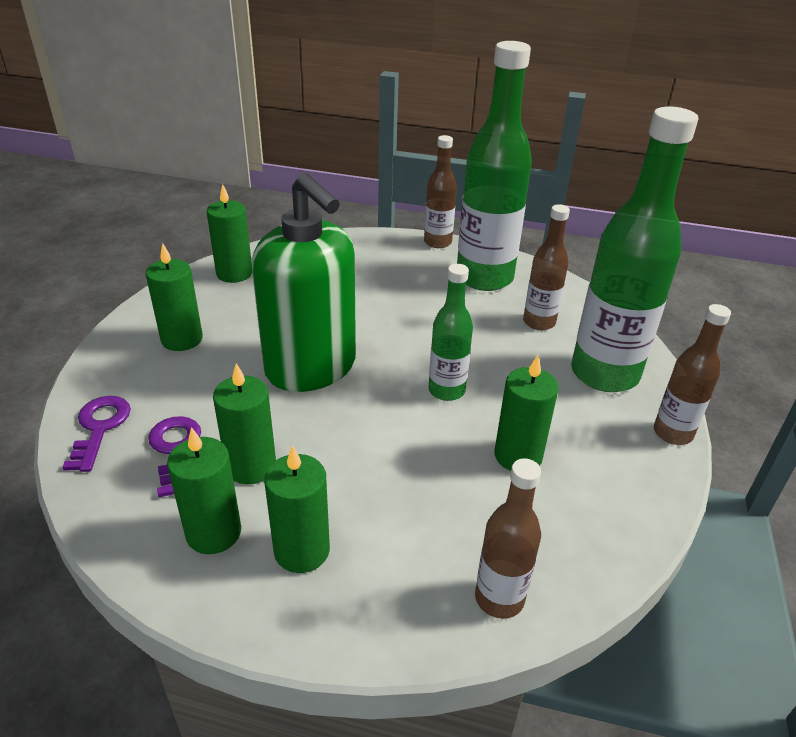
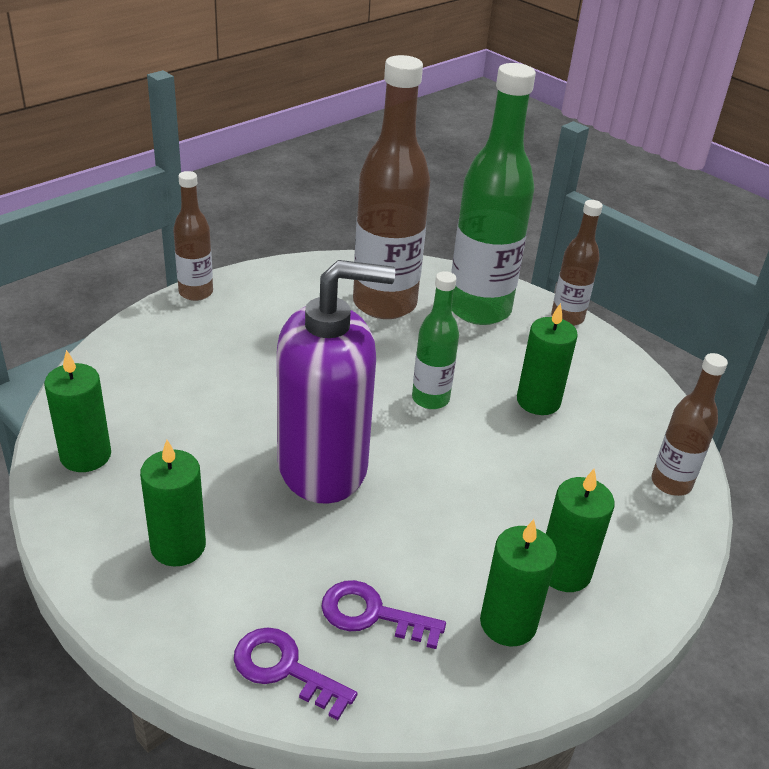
camera: 60 degrees left, 0 degrees up
(251, 466) = (437, 565): green candle -> none
(311, 367) = (323, 467): green soap dispenser -> purple soap dispenser
(484, 278) = (288, 297): green bottle -> none
(539, 322) = (384, 304): brown bottle -> brown bottle, size x1.91

